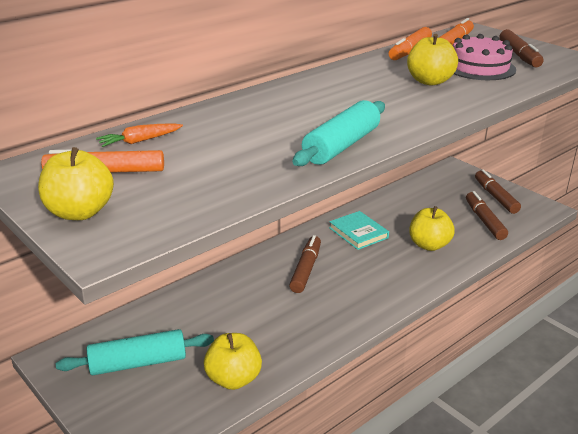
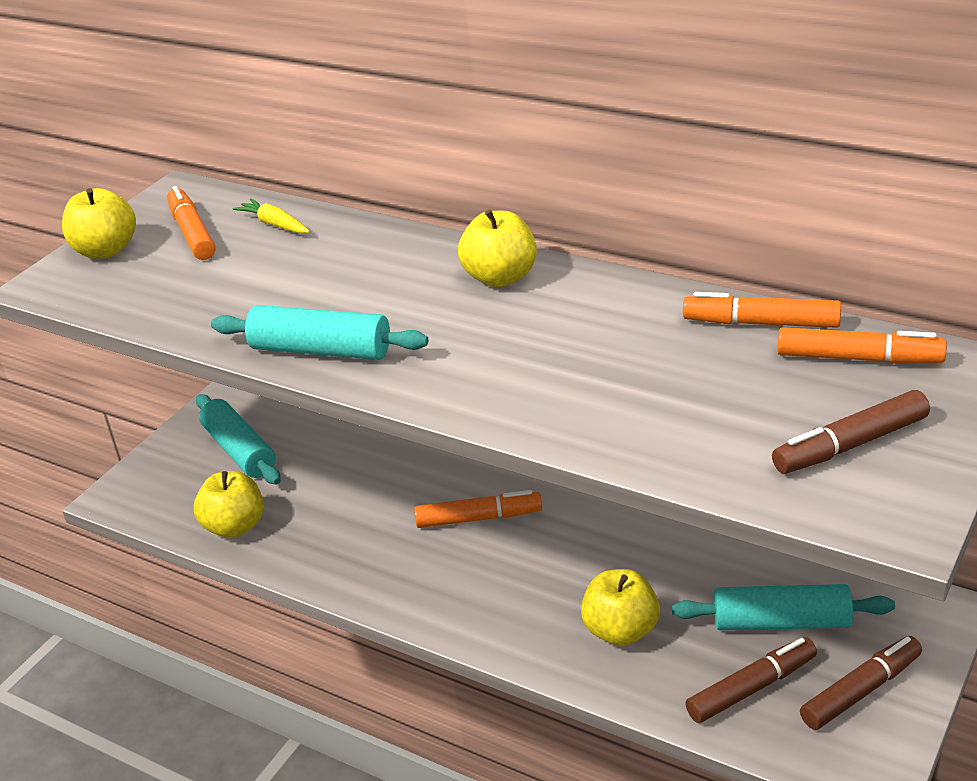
camera: 75 degrees right, 5 degrees up
(139, 141) = (275, 224): orange carrot -> yellow carrot
(306, 269) = (479, 518): brown marker -> orange marker
(358, 233) = (608, 543): turquoise book -> none
(430, 81) = (616, 371): yellow apple -> yellow apple (500, 277)
(443, 203) = (781, 622): none -> turquoise rolling pin
(479, 67) = (733, 409): pink cake -> none

